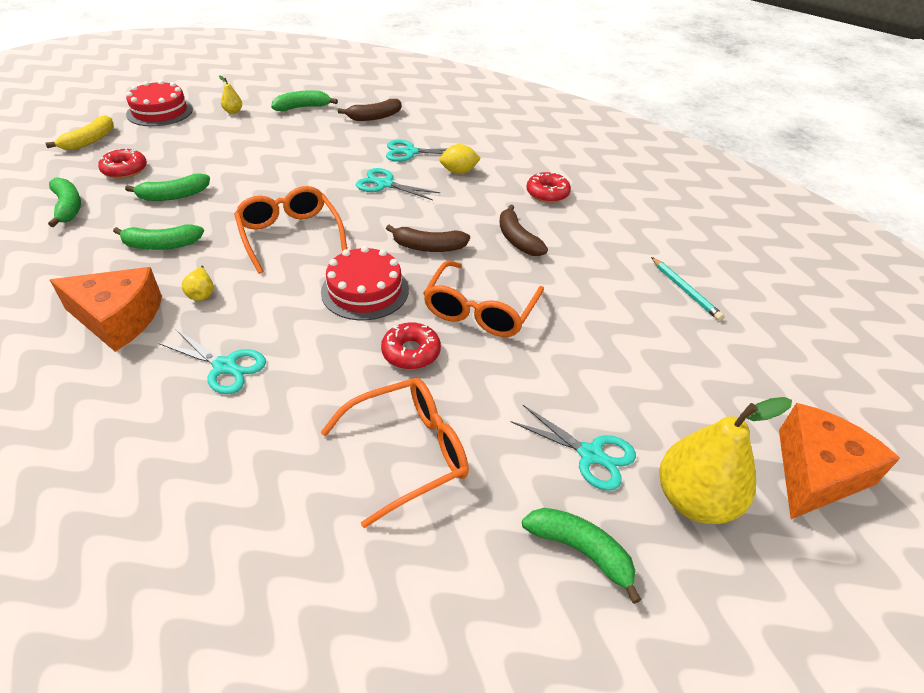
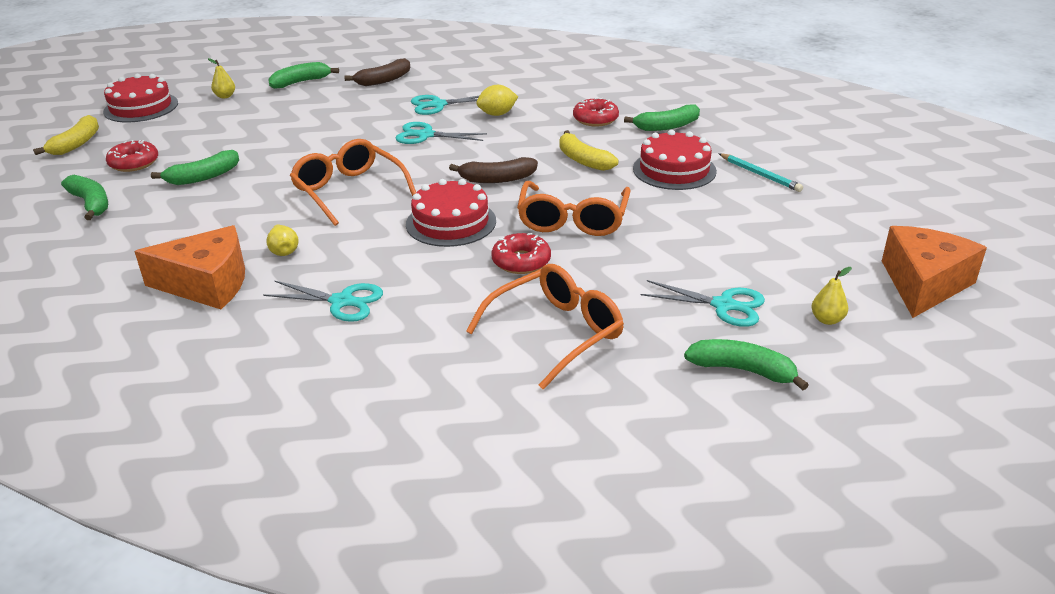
camera: 10 degrees left, 10 degrees down
(162, 245) = (216, 219): green banana -> green banana (667, 126)
(517, 239) = (583, 160): brown banana -> yellow banana
(601, 268) = (674, 170): none -> red cake
(694, 500) = (827, 320): yellow pear -> yellow pear, size x0.43

